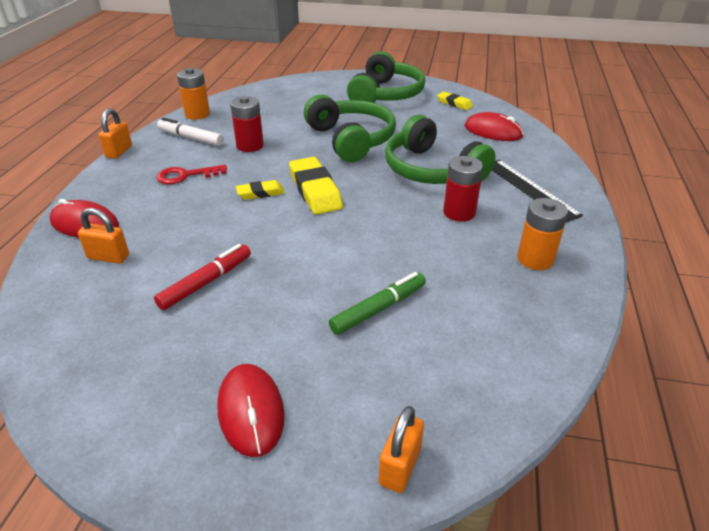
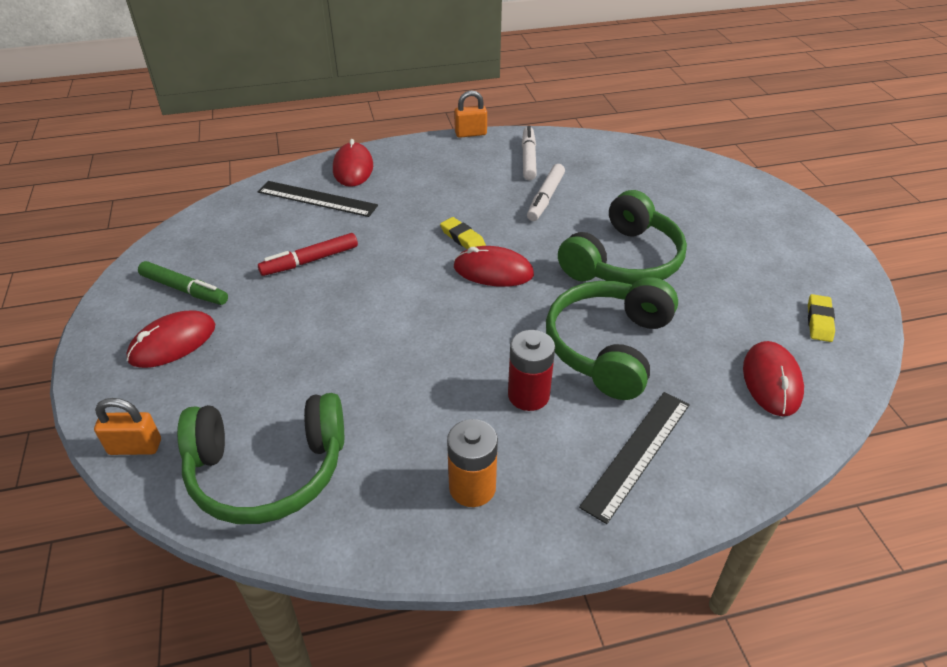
camera: 65 degrees right, 5 degrees up
(108, 257) = (317, 199): orange padlock -> black ruler
(185, 176) = (459, 184): red key -> none
(197, 114) = (578, 143): orange battery -> none
(206, 282) = (310, 261): red marker -> red marker turned 135 degrees clockwise
(250, 146) = (545, 198): red battery -> white marker
(315, 190) = (493, 271): yellow eraser -> red mouse
(379, 309) = (321, 378): green marker -> green marker (184, 290)
(385, 94) = (773, 251): green headphones -> green headphones (267, 470)

